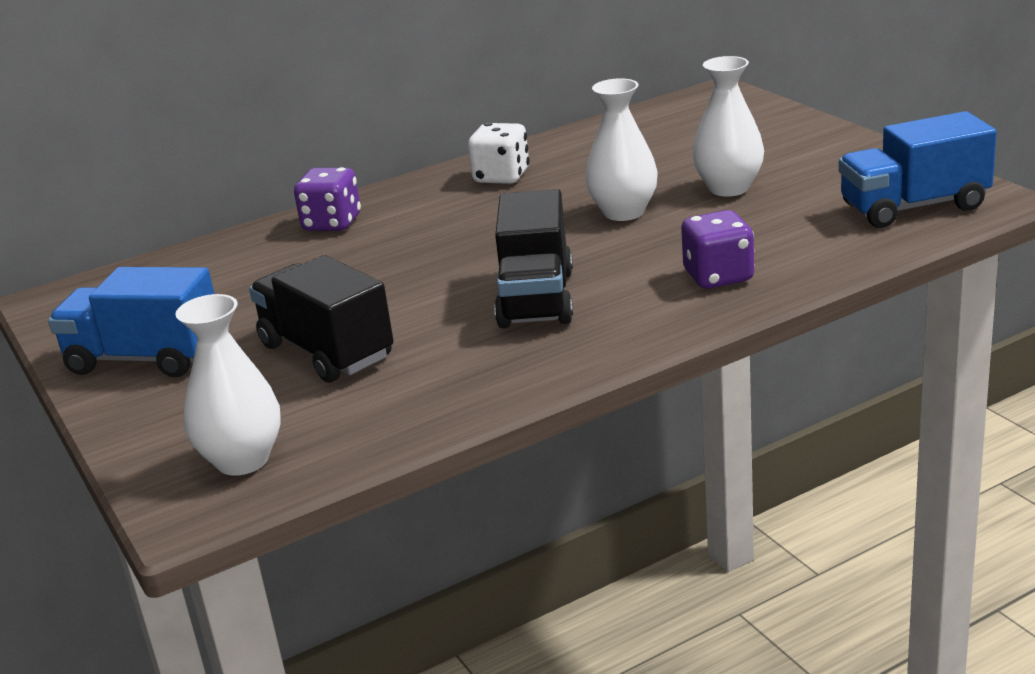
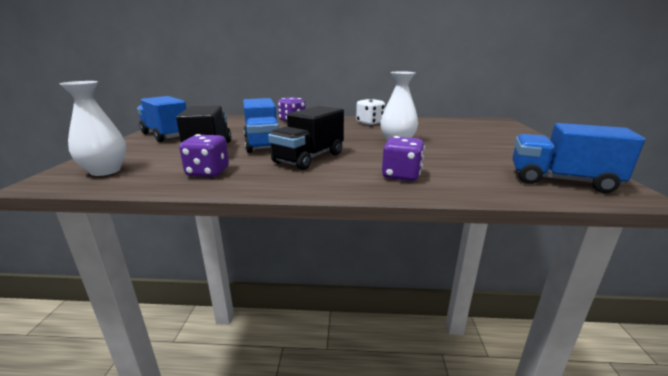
camera: 30 degrees right, 5 degrees down
(398, 302) = (263, 144): none -> blue truck
(429, 388) = (208, 172): none -> purple dice
(729, 188) = (459, 147): white vase -> none

